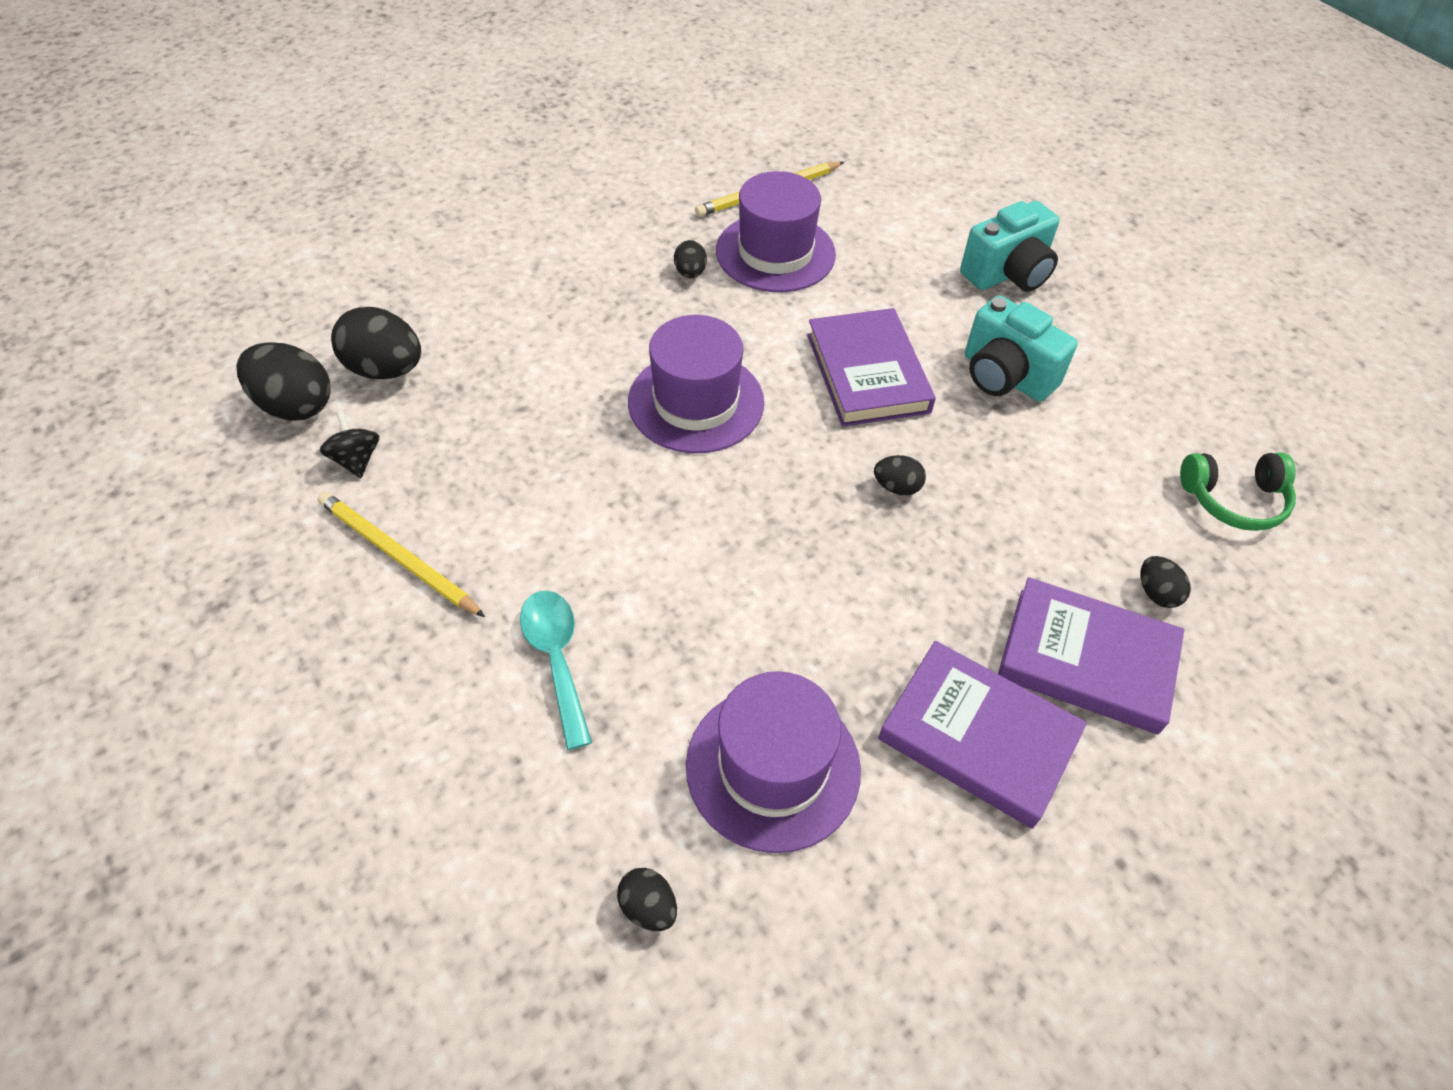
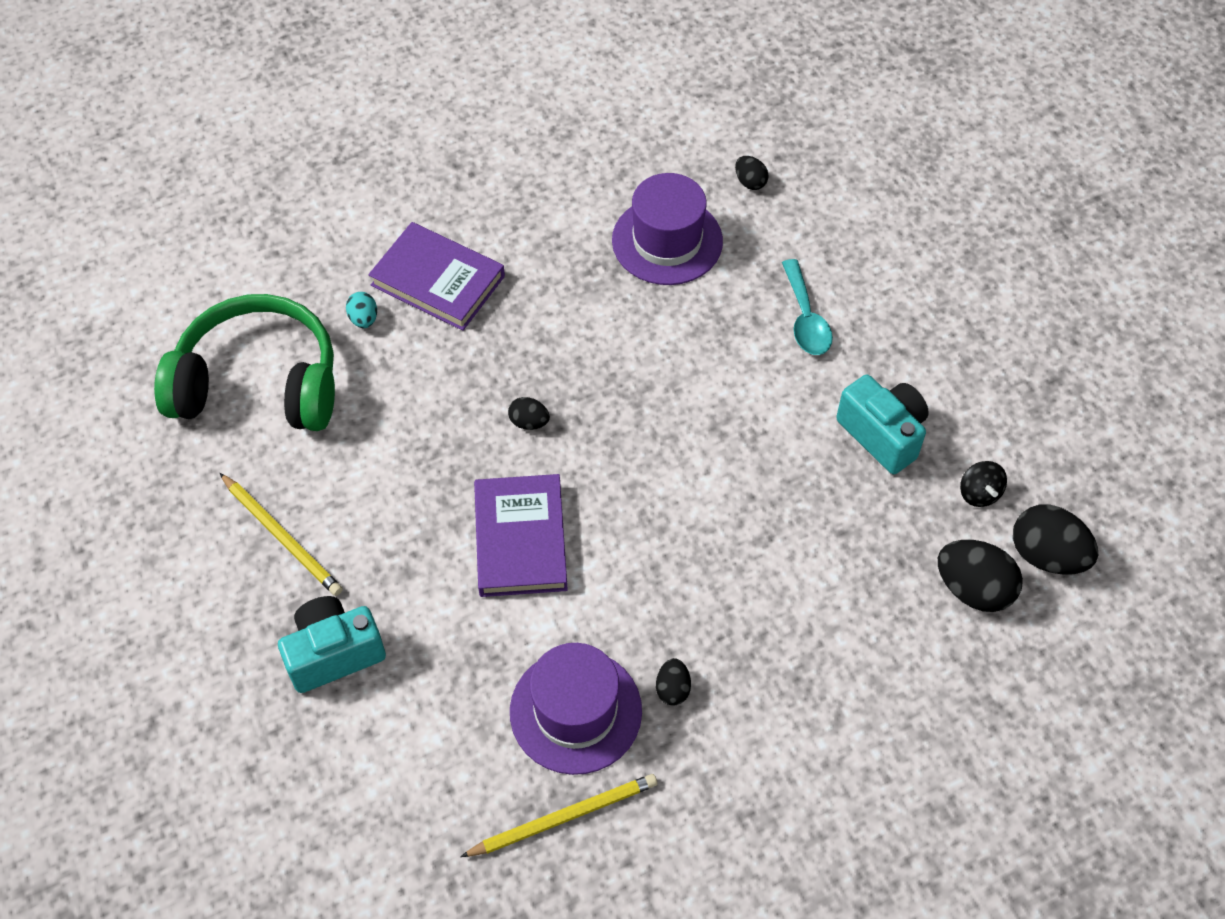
camera: 170 degrees left, 5 degrees up
(397, 555) = (929, 404): yellow pencil -> yellow pencil (282, 537)
(696, 402) = (685, 523): purple hat -> none
(978, 737) = (531, 243): purple book -> none
(1005, 376) = (393, 522): turquoise camera -> turquoise camera (882, 434)
(1156, 593) = (364, 319): black egg -> turquoise egg
(1234, 499) = (259, 384): green headphones -> green headphones, size x2.02

